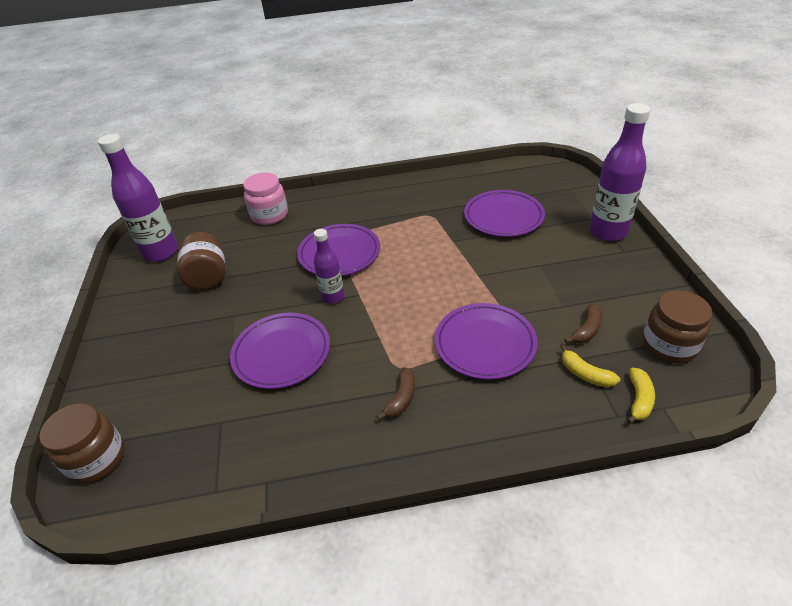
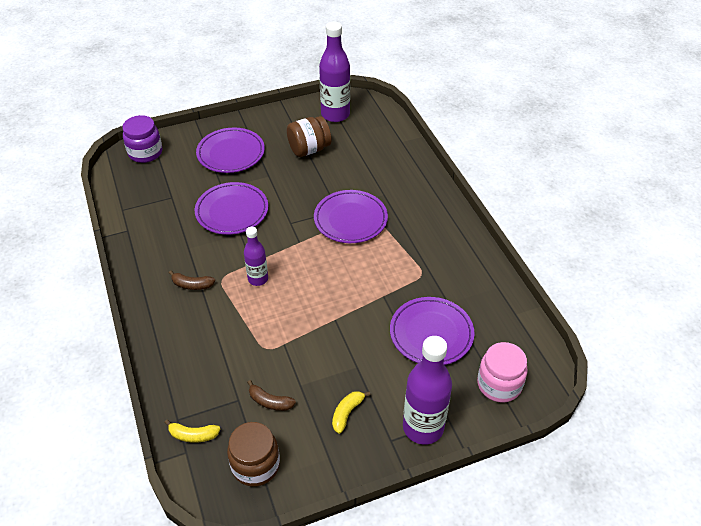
camera: 75 degrees right, 5 degrees up
(96, 459) = (145, 153): brown jar -> purple jar
(269, 215) = (397, 162): pink jar -> pink jar (499, 384)
(333, 297) = (294, 227): purple bottle -> purple bottle (258, 279)
(485, 344) = (249, 330): purple plate -> purple plate (231, 153)
(585, 374) = (219, 399): yellow banana -> yellow banana (347, 413)

